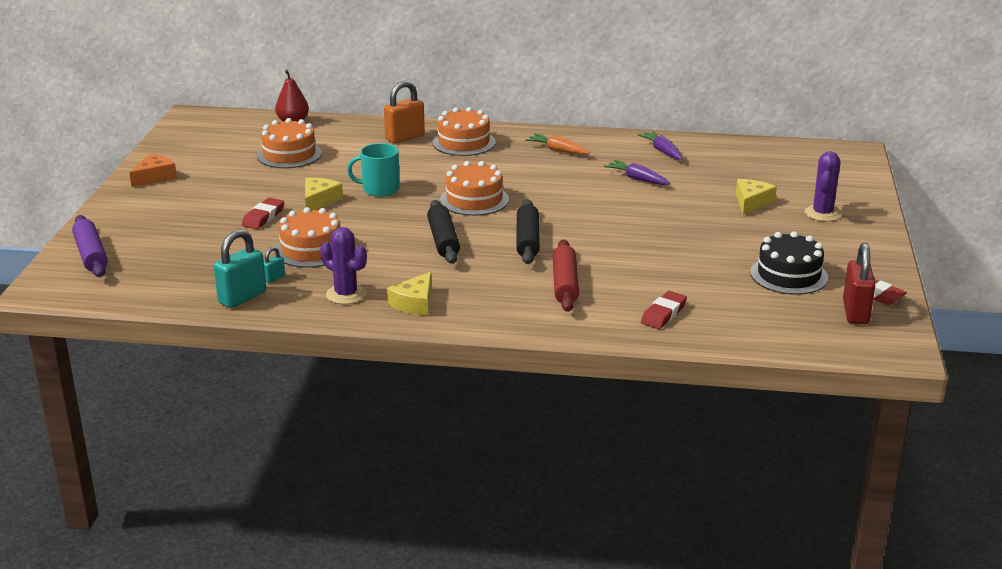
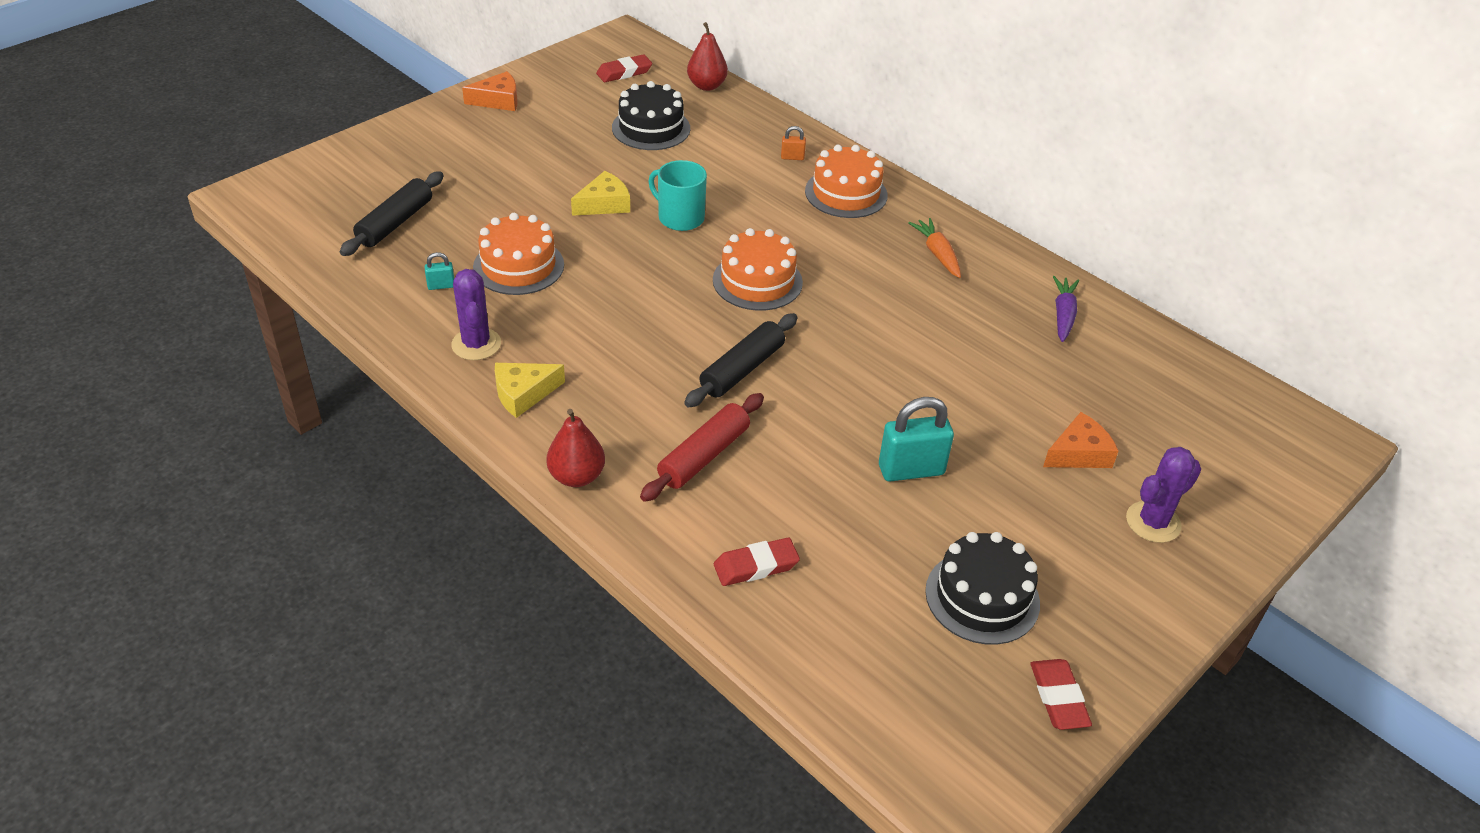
camera: 35 degrees right, 15 degrees up
(91, 255) = (332, 172): purple rolling pin -> none
(242, 297) = (385, 295): turquoise padlock -> turquoise padlock (911, 470)
(263, 217) = (528, 200): red eraser -> red eraser (624, 72)
(289, 154) = (651, 128): orange cake -> black cake
(405, 137) = (792, 157): orange padlock -> orange padlock, size x0.47
(443, 240) = (656, 322): black rolling pin -> black rolling pin (395, 223)
(507, 323) = (576, 476): none -> red pear
(637, 179) = (979, 342): purple carrot -> none
(751, 202) = (1079, 453): yellow cheese -> orange cheese
(855, 312) = (994, 711): red padlock -> none

